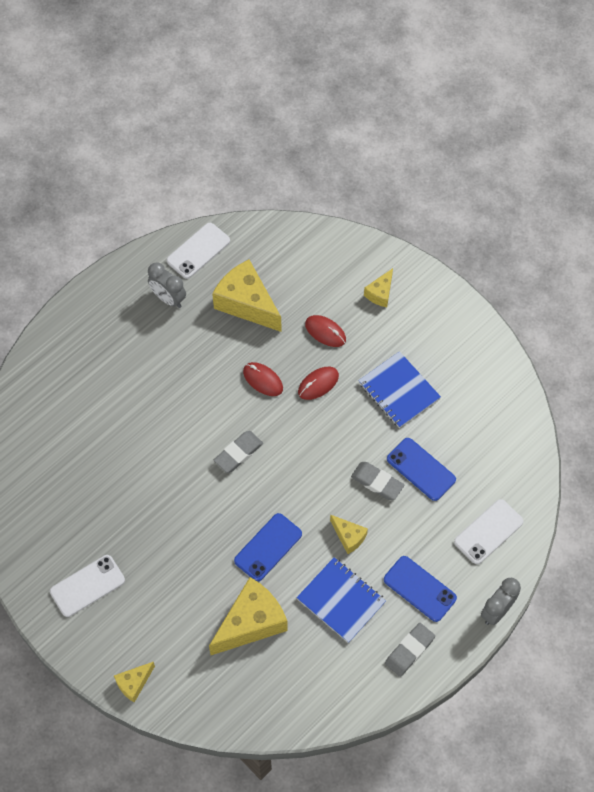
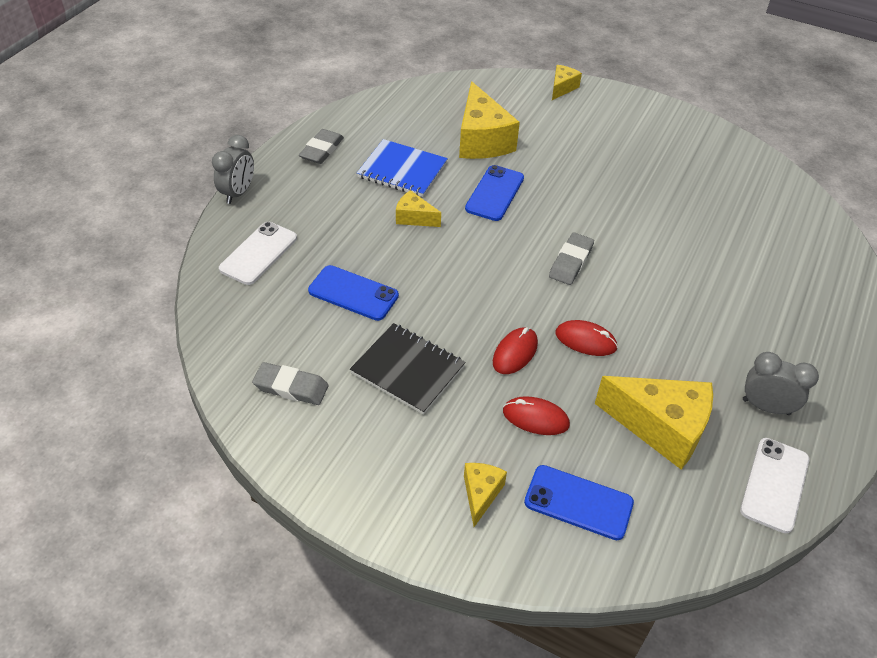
camera: 160 degrees right, 15 degrees down
(87, 586) = (648, 135): white phone -> none
(251, 623) = (482, 140): yellow cheese -> yellow cheese turned 45 degrees counterclockwise
(377, 482) = (401, 270): grey eraser -> grey eraser (291, 387)
(399, 391) = (408, 370): blue notebook -> black notebook
(419, 589) = (324, 193): blue phone -> blue phone (578, 502)

